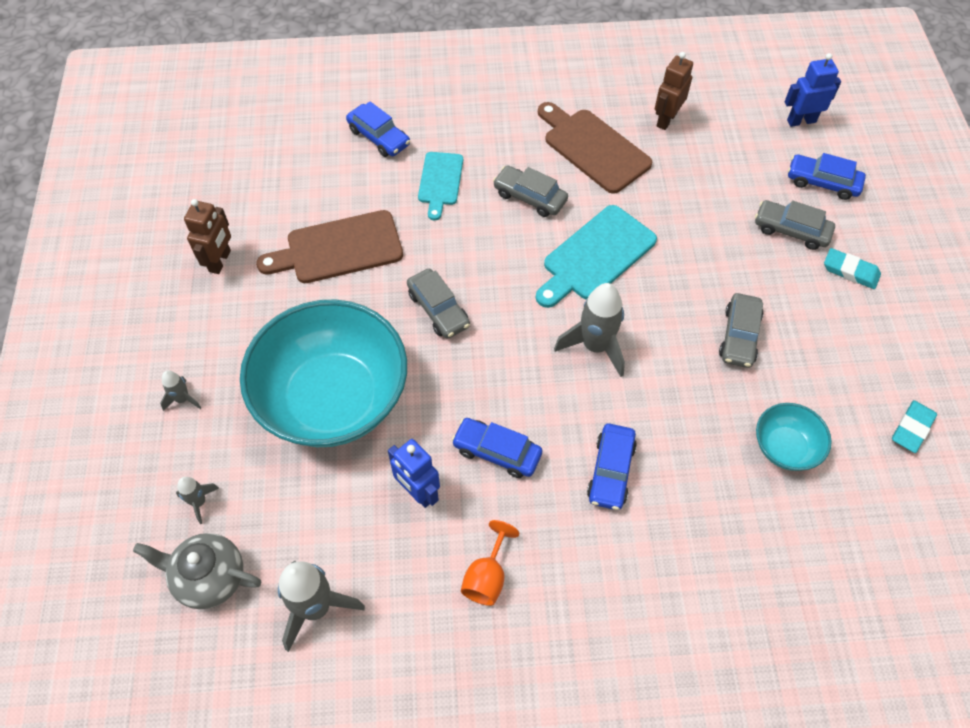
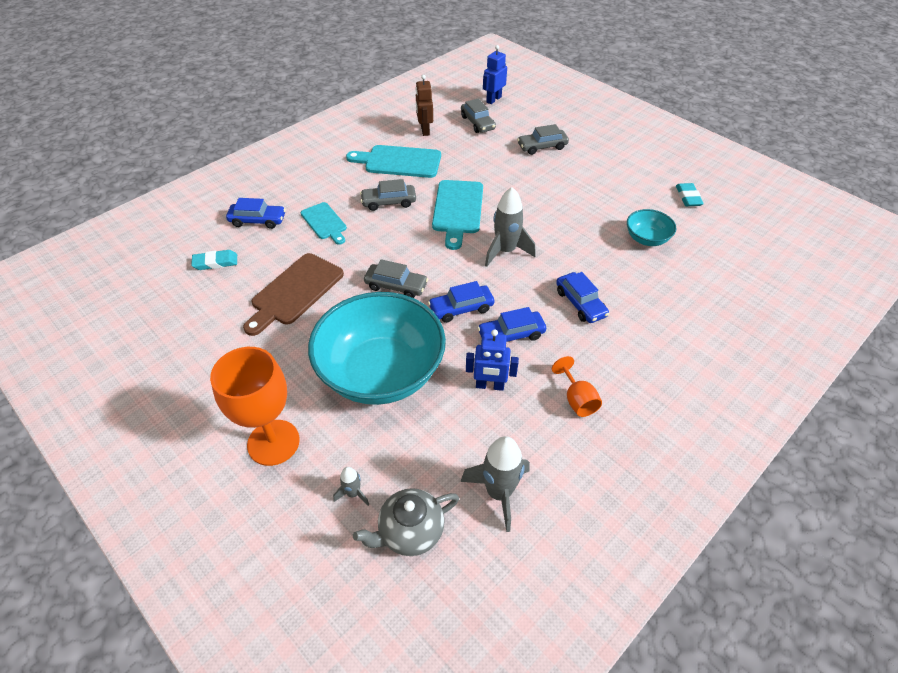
camera: 40 degrees left, 10 degrees down
(183, 399) = (273, 442): grey rocket -> orange goblet
(220, 261) = (214, 346): brown robot -> none
(593, 148) = (399, 162): brown cutting board -> turquoise cutting board
(739, 336) = (571, 204): grey car -> grey car (477, 123)
(822, 182) = (533, 120): blue car -> blue car (461, 308)
(850, 271) = (588, 149): turquoise eraser -> turquoise eraser (215, 262)

